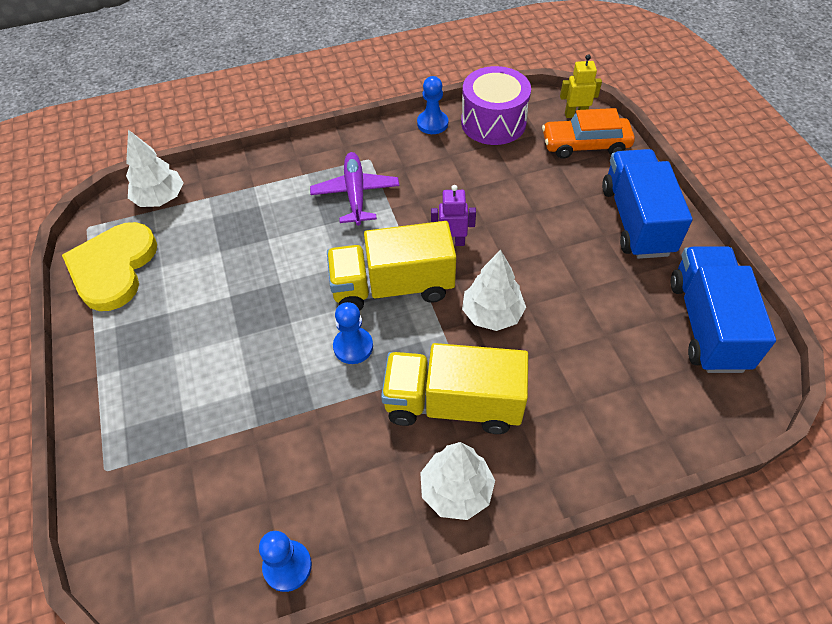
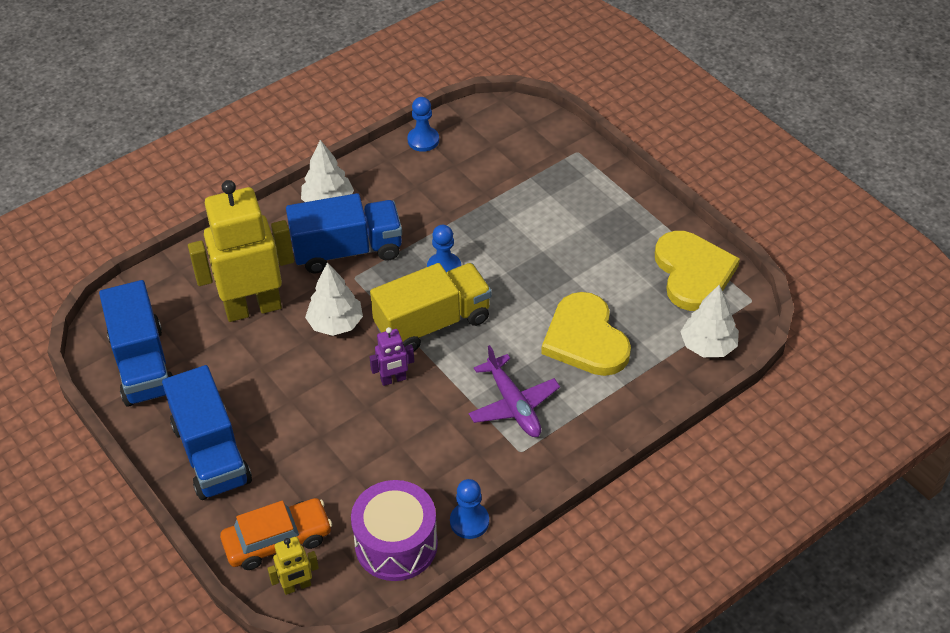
camera: 160 degrees right, 5 degrees down
(258, 232) = (585, 339): none -> yellow heart
(453, 404) = (347, 250): yellow truck -> blue truck
(579, 359) = (253, 307): none -> yellow robot

